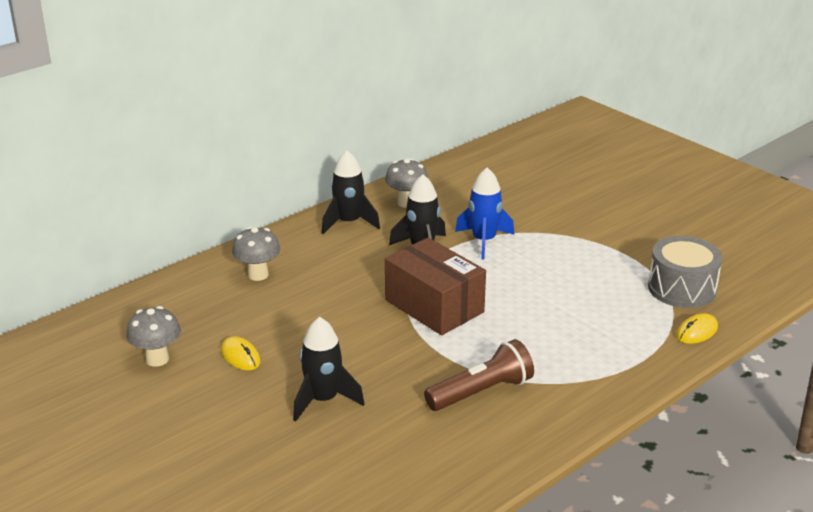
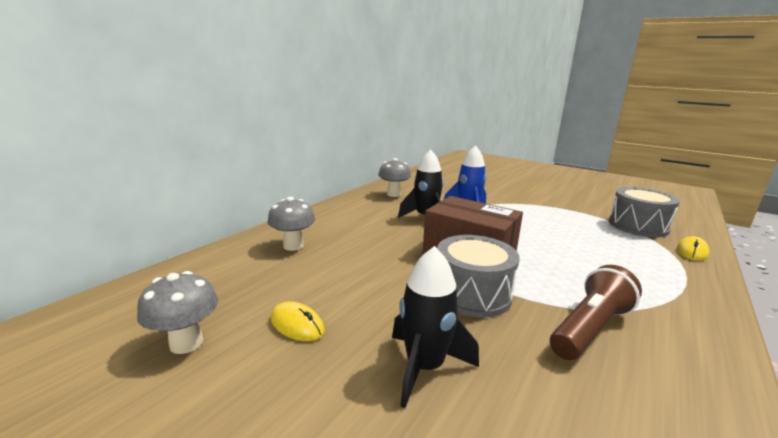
camera: 15 degrees left, 10 degrees down
(349, 222) = (357, 207): black rocket -> none
(403, 349) = (472, 294): none -> grey drum

